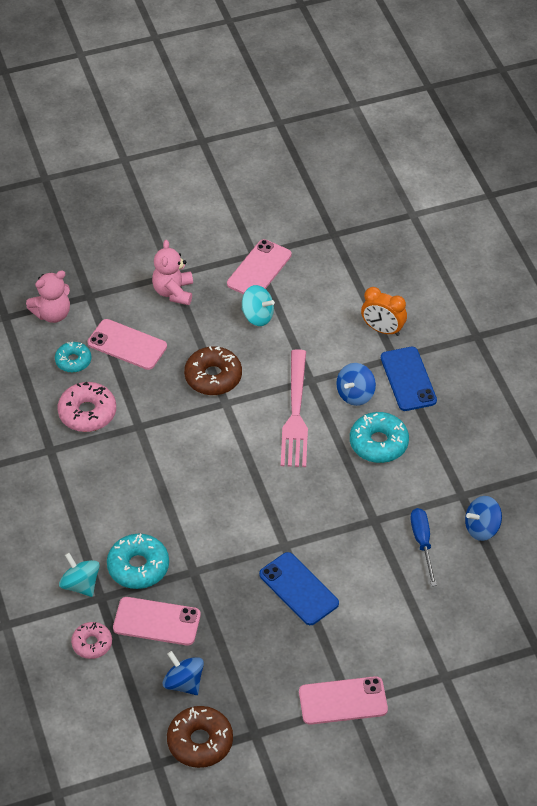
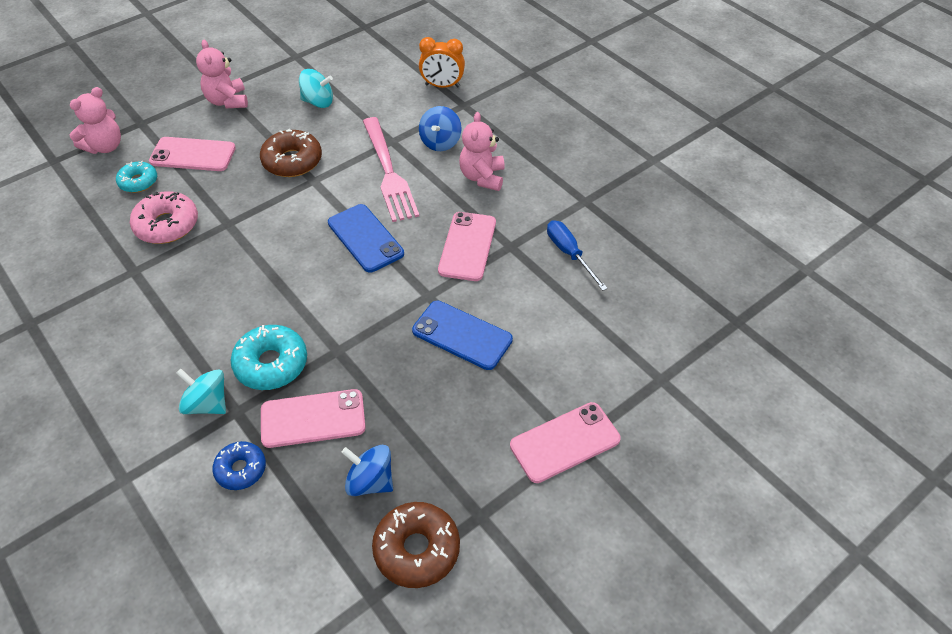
camera: 20 degrees left, 0 degrees up
(92, 644) = (241, 469): pink donut -> blue donut
(259, 269) = (305, 66): pink phone -> pink phone (467, 246)
(378, 443) = (482, 177): turquoise donut -> pink teddy bear
(408, 379) = (485, 118): blue phone -> blue phone (365, 238)
(482, 528) = (620, 224): blue spinning top -> none

